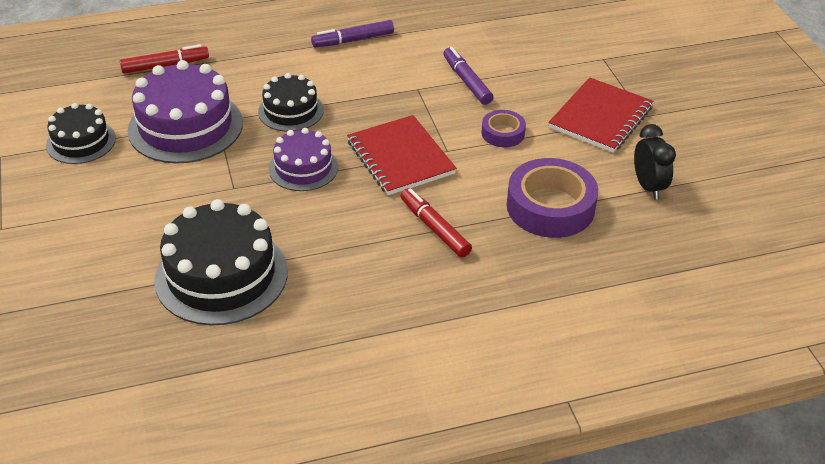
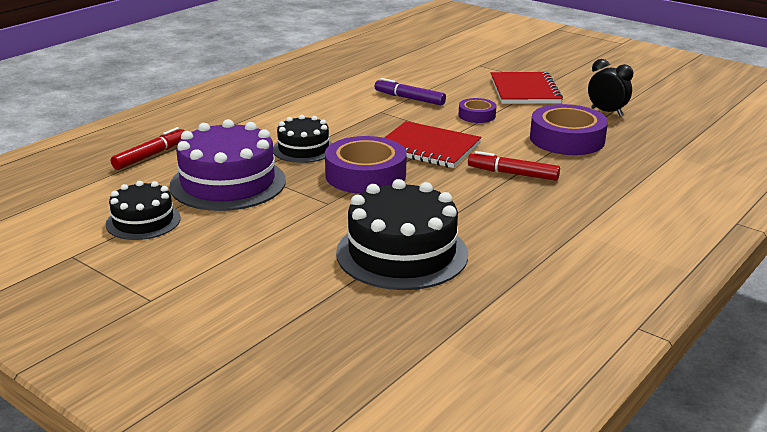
camera: 35 degrees left, 15 degrees down
(303, 168) = (365, 175): purple cake -> purple tape
(353, 40) = (290, 101): purple marker -> none

